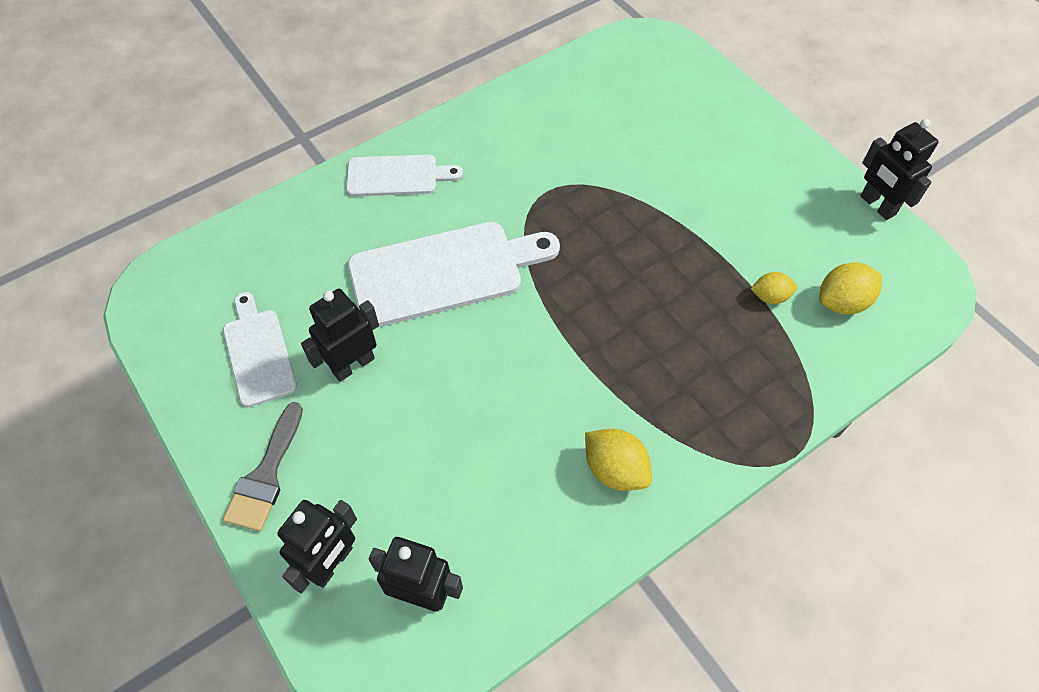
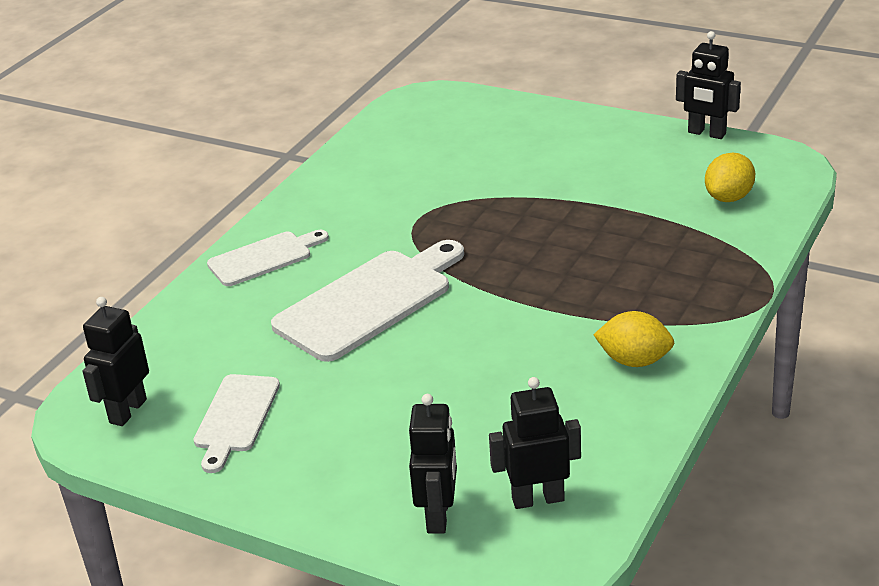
camera: 25 degrees left, 25 degrees down
(258, 353) = (236, 417): white cutting board -> white cutting board turned 120 degrees counterclockwise
(266, 475) = (321, 489): grey brush -> none
(353, 365) = (338, 389): black robot -> black robot (127, 411)
(770, 296) = (668, 215): yellow lemon -> none

